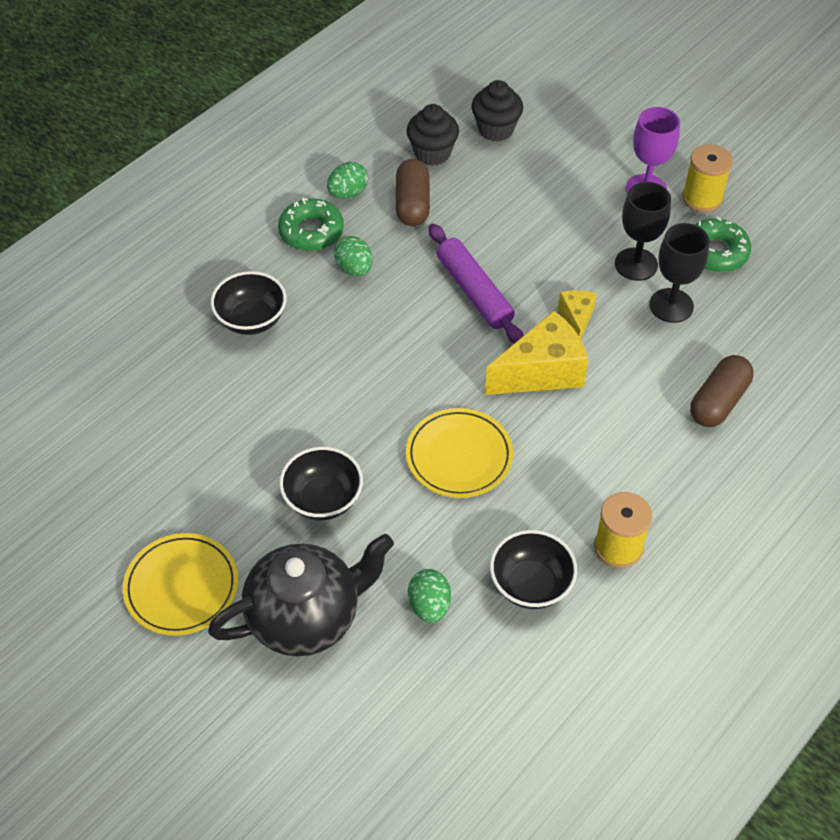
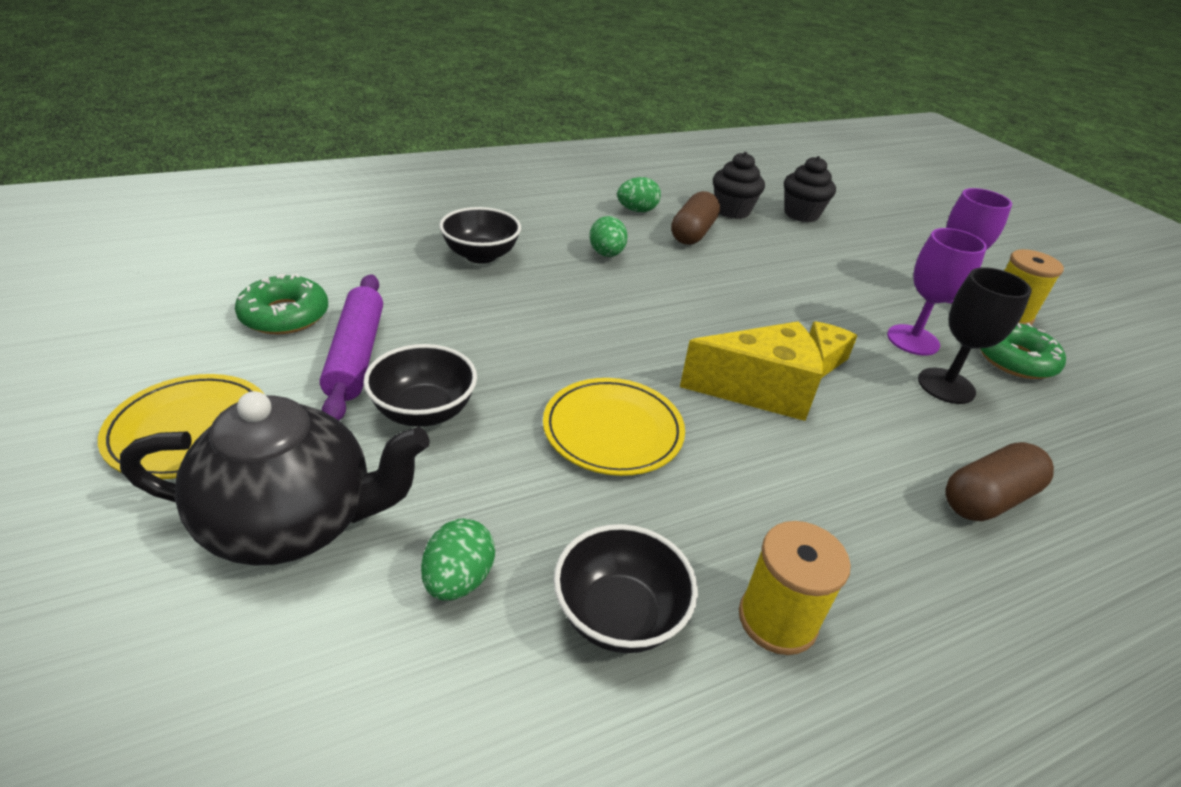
camera: 20 degrees right, 15 degrees down
(311, 231) = (585, 221): green donut -> green donut (284, 315)
(474, 292) = (718, 305): purple rolling pin -> purple rolling pin (356, 355)
(636, 264) = (913, 340): black goblet -> purple goblet

